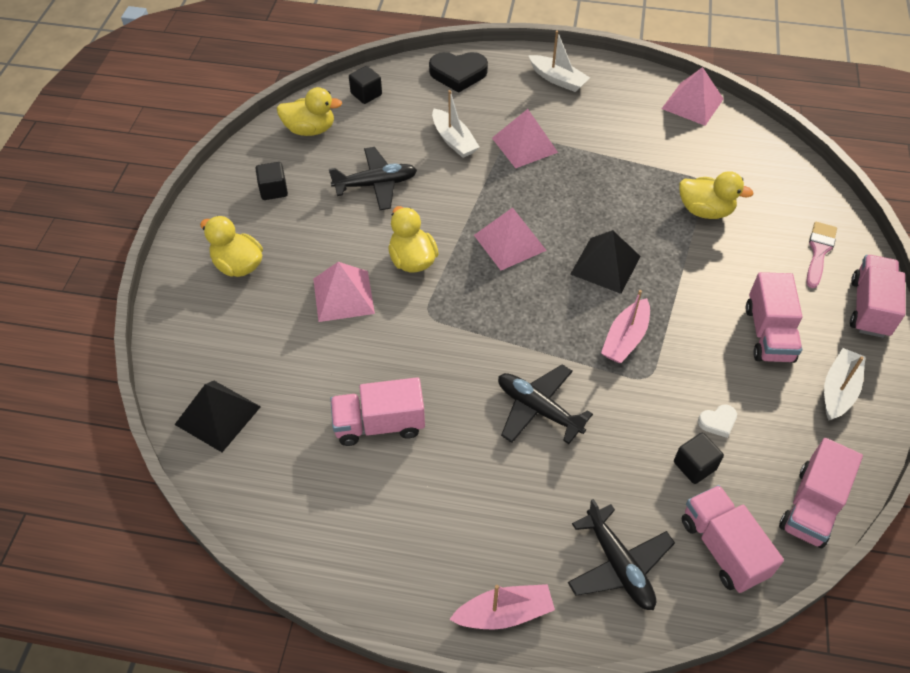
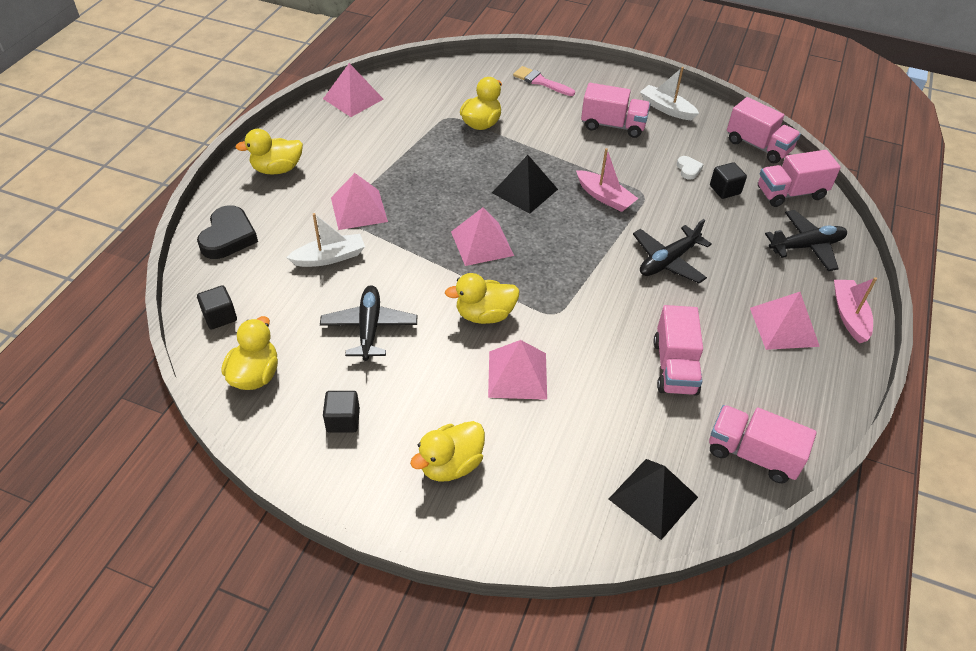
camera: 80 degrees left, 5 degrees down
(465, 534) = (784, 326): none -> pink pyramid
(558, 79) = (277, 169): white boat -> yellow duck
(869, 308) = (598, 75): pink truck -> pink truck (752, 454)

